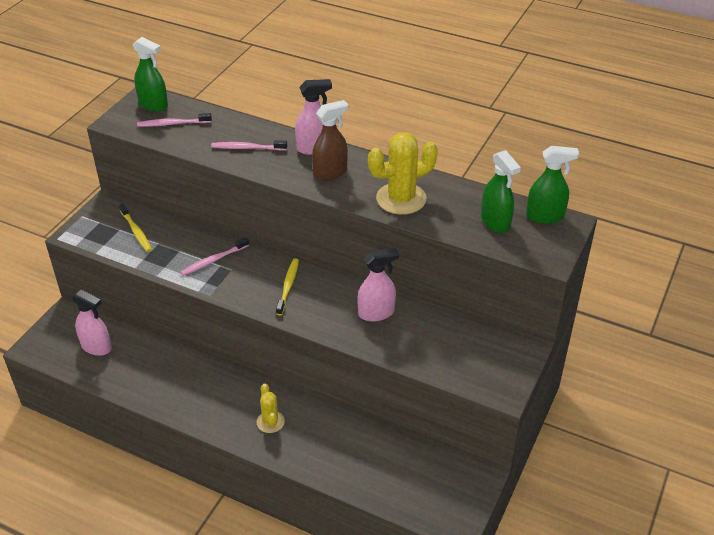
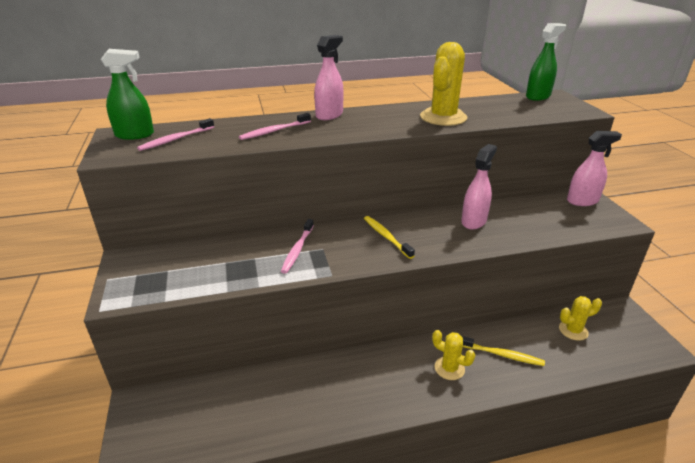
camera: 40 degrees left, 10 degrees down
(96, 347) = (209, 412): pink spray bottle -> pink spray bottle (582, 201)
(136, 231) = (189, 264): yellow toothbrush -> yellow toothbrush (502, 355)
(330, 172) = (367, 122): brown spray bottle -> none
(406, 462) = (573, 330): none -> yellow cactus
(495, 222) = (520, 107): green spray bottle -> none

